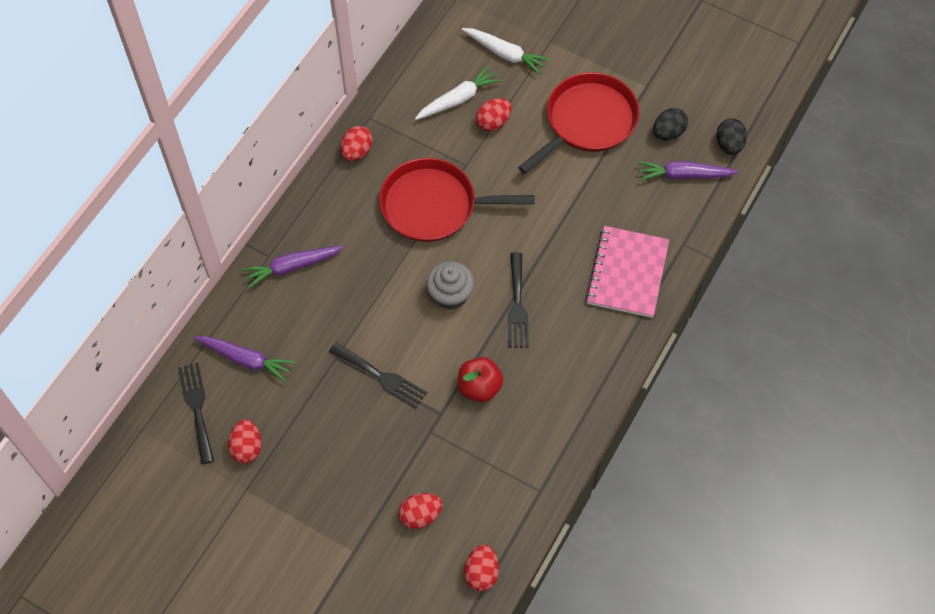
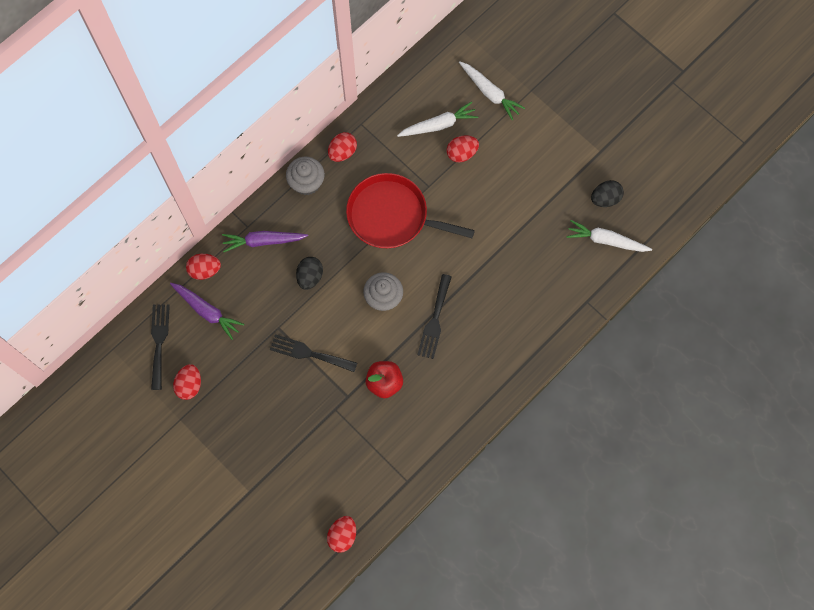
camera: 15 degrees right, 10 degrees up
(325, 193) = (306, 183): none -> grey cupcake
(381, 377) = (309, 353): black fork -> black fork turned 150 degrees clockwise
(420, 515) = (308, 476): red egg -> red egg (205, 270)
(587, 122) = (540, 172): red pan -> none
(627, 273) = (532, 315): pink notebook -> none
(683, 175) = (606, 240): purple carrot -> white carrot
(729, 145) = (653, 222): black egg -> black egg (310, 277)

